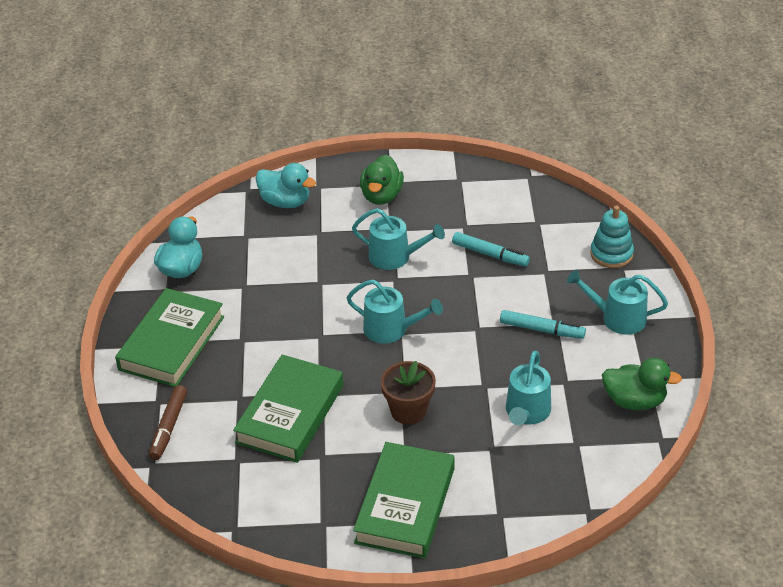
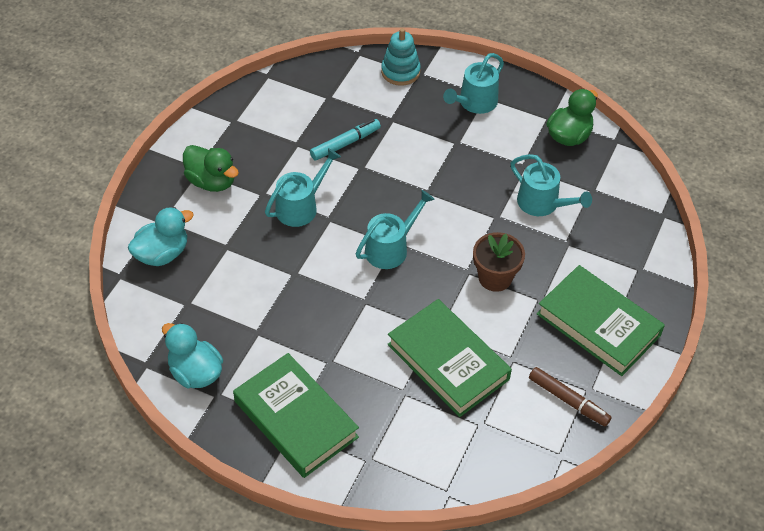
camera: 65 degrees left, 10 degrees up
(169, 427) = (407, 462): brown marker -> brown marker (568, 400)
(541, 330) = (457, 153): turquoise marker -> none

